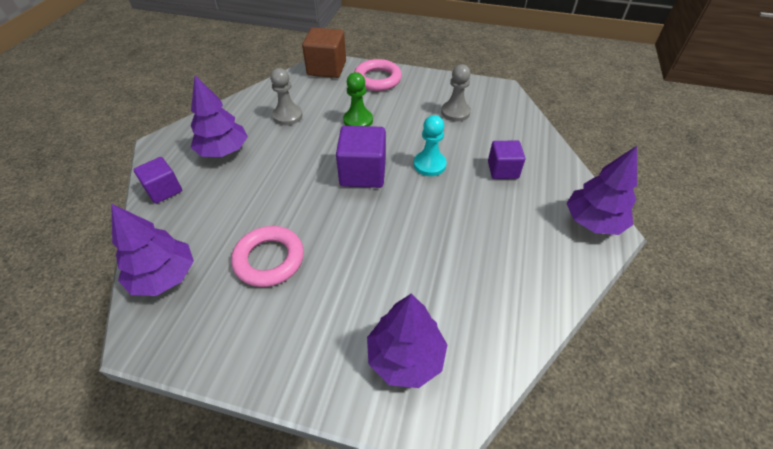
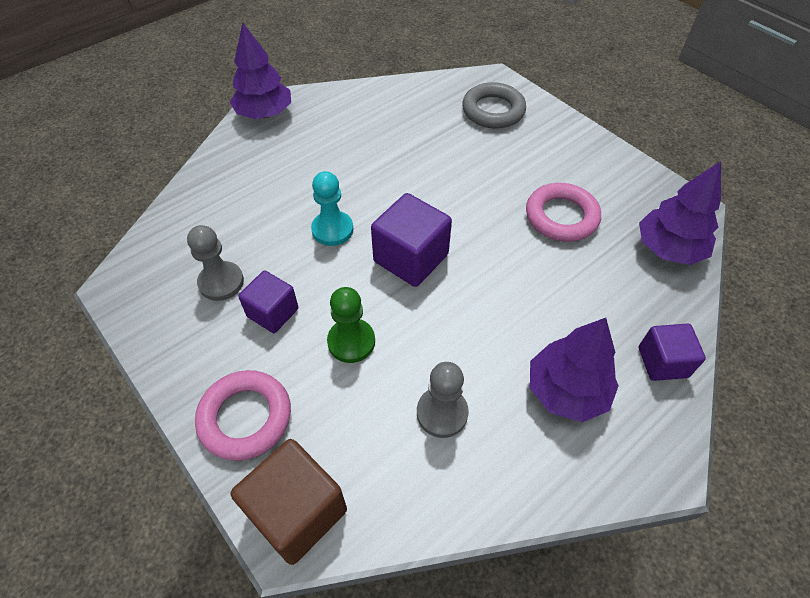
camera: 145 degrees left, 5 degrees up
(405, 357) = (493, 110): purple tree -> grey ring
(502, 170) = (271, 186): purple cube -> purple cube (273, 312)

